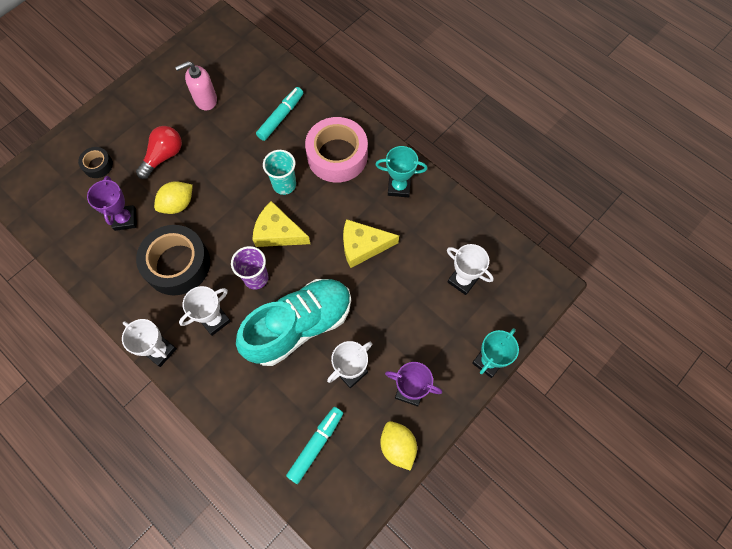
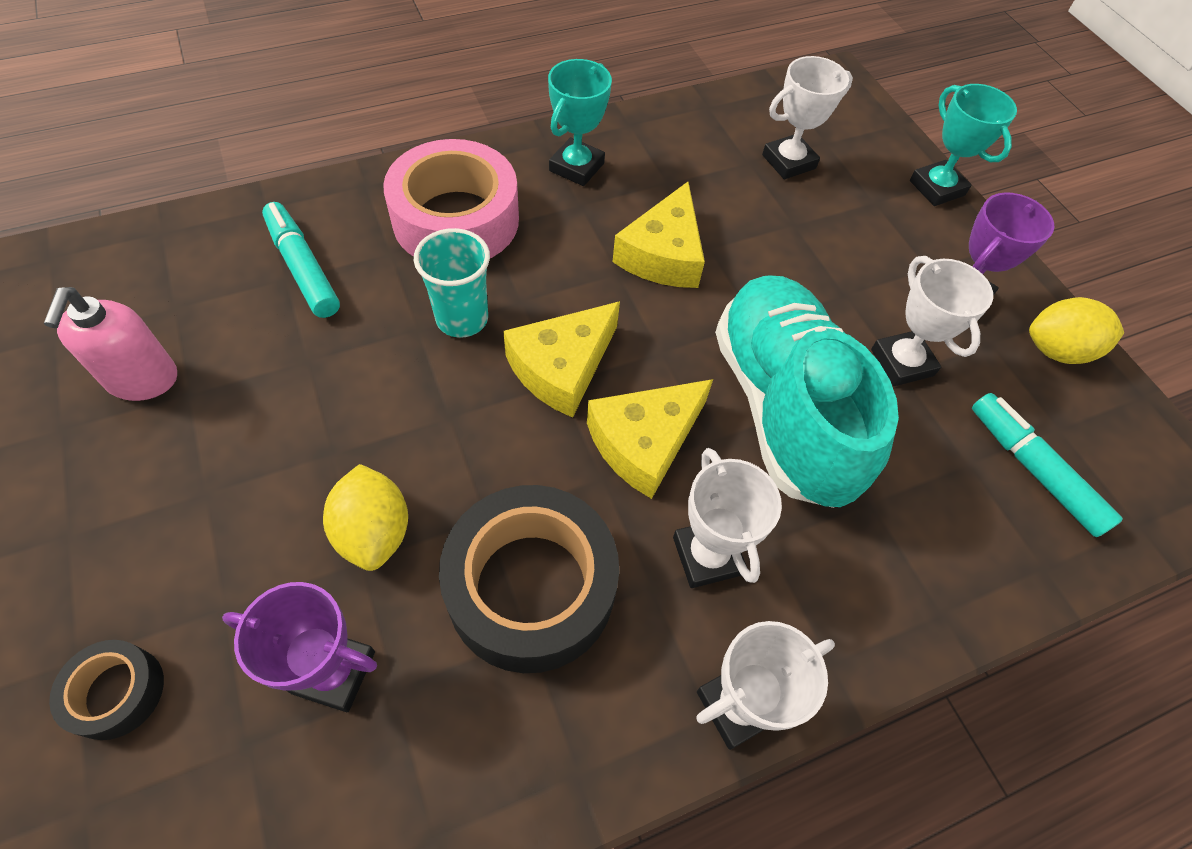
camera: 70 degrees left, 10 degrees down
(164, 156) = (221, 518): red light bulb -> none
(256, 278) = (644, 442): purple cup -> yellow cheese

